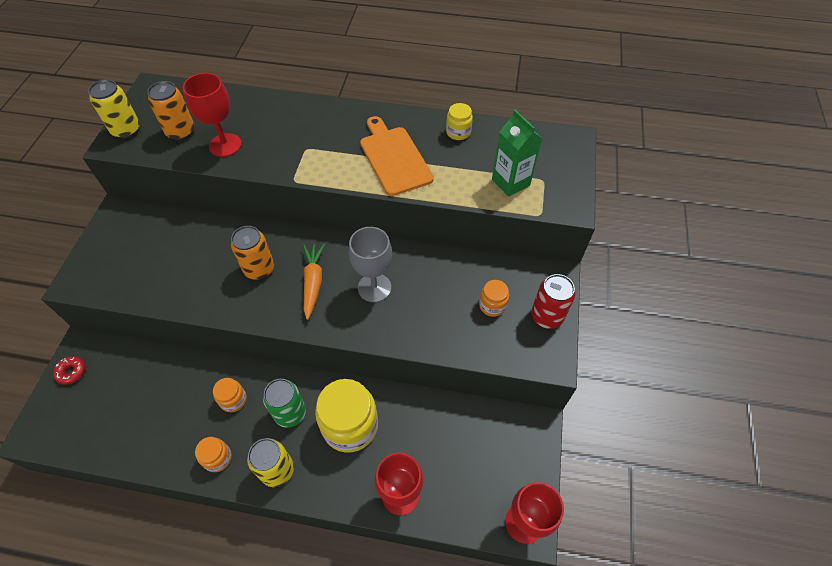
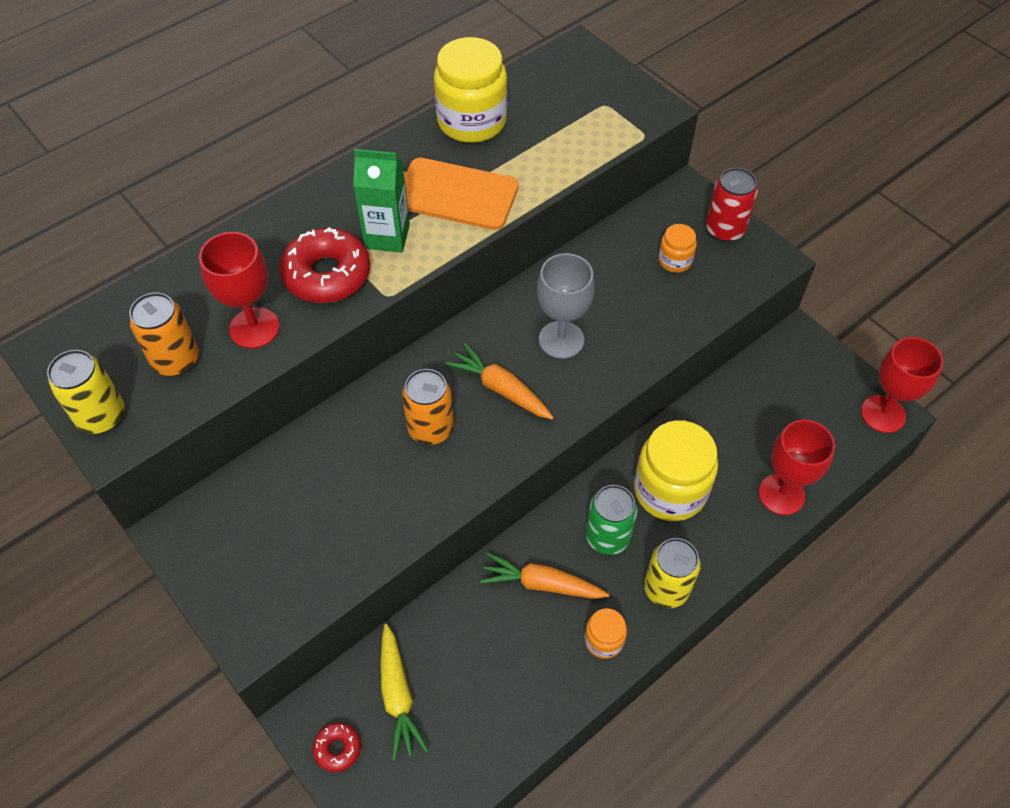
camera: 50 degrees left, 0 degrees up
(118, 378) = (398, 695): none -> yellow carrot
(233, 400) = (542, 584): orange jar -> orange carrot
(286, 148) = (327, 274): none -> red donut
(458, 132) = (471, 121): yellow jar -> yellow jar, size x2.04
(510, 182) = (583, 128): green carton -> green carton (387, 236)

